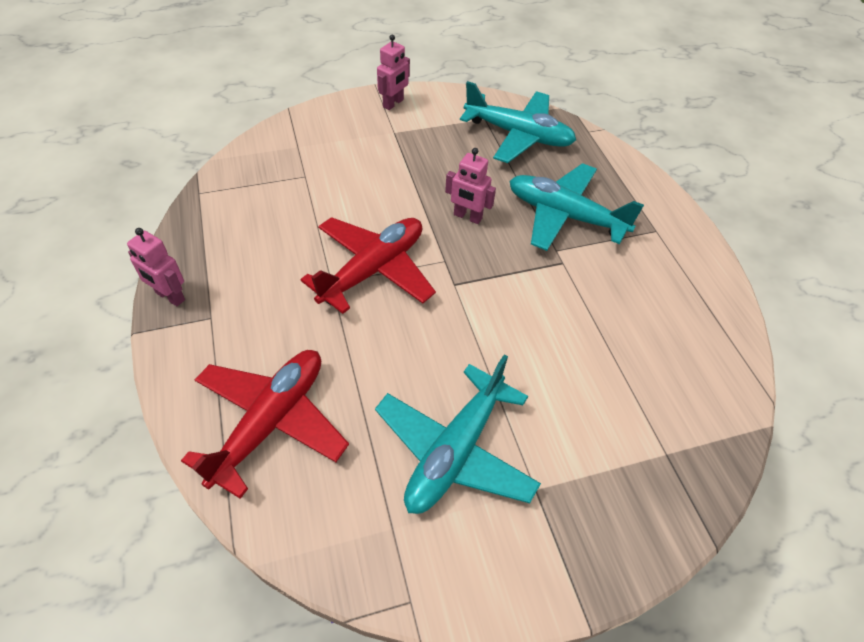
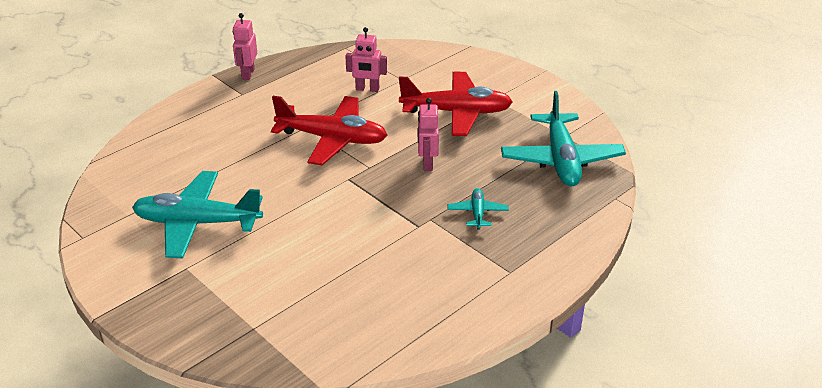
camera: 65 degrees right, 15 degrees down
(270, 422) = (177, 144): red plane -> red plane (456, 112)
(393, 103) = (530, 86): pink robot -> pink robot (367, 89)
(565, 216) = (477, 213): turquoise plane -> turquoise plane, size x0.46

